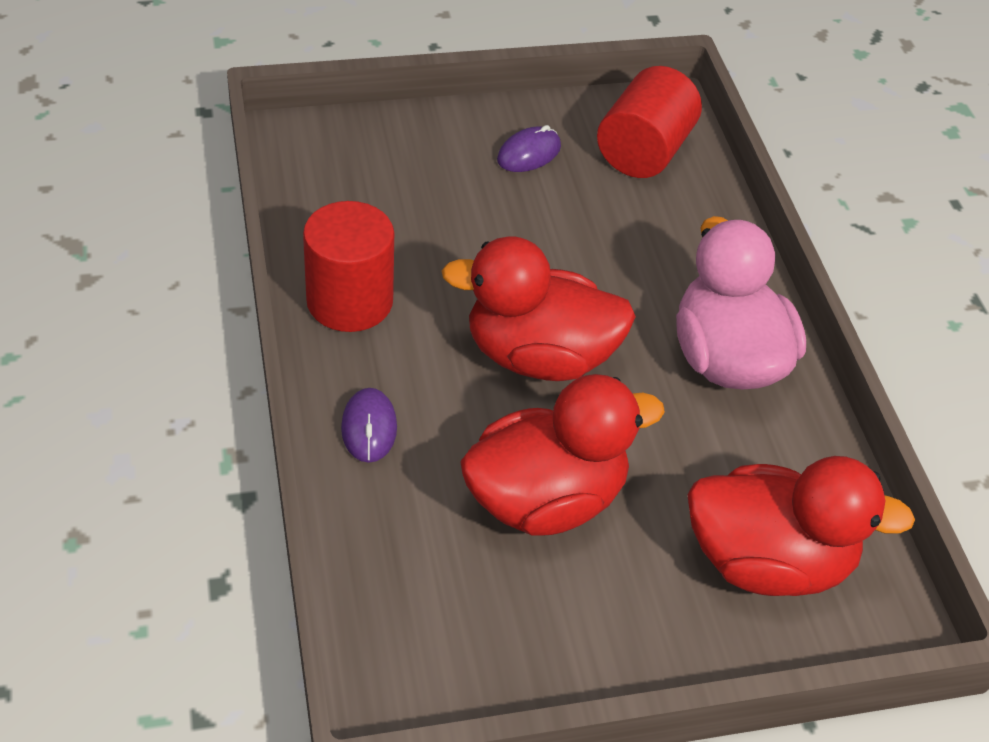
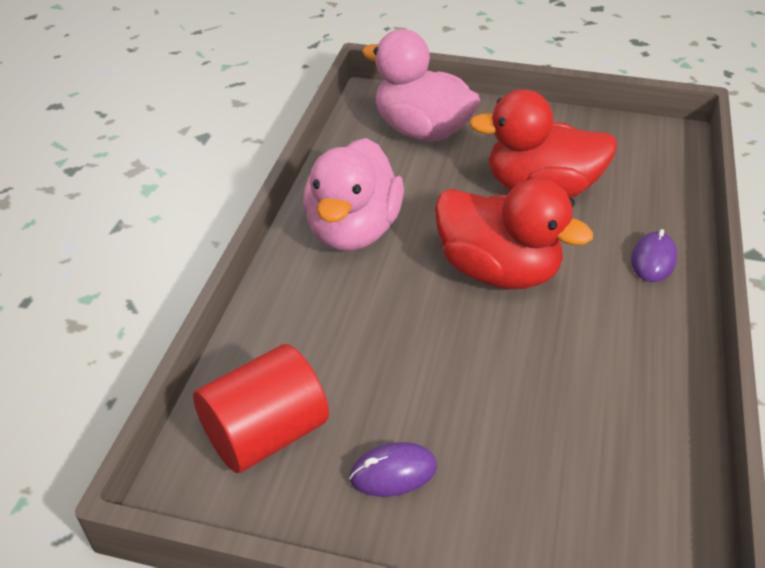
camera: 150 degrees left, 5 degrees down
(349, 301) = (647, 360): red cylinder -> none
(767, 562) = (421, 131): red duck -> pink duck

